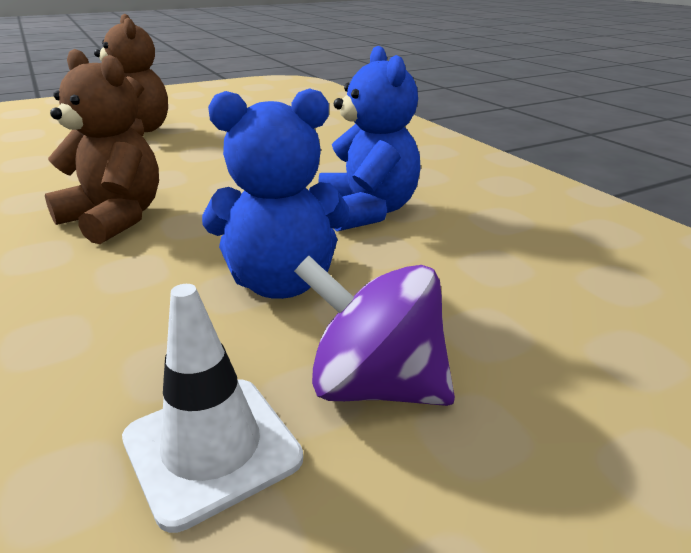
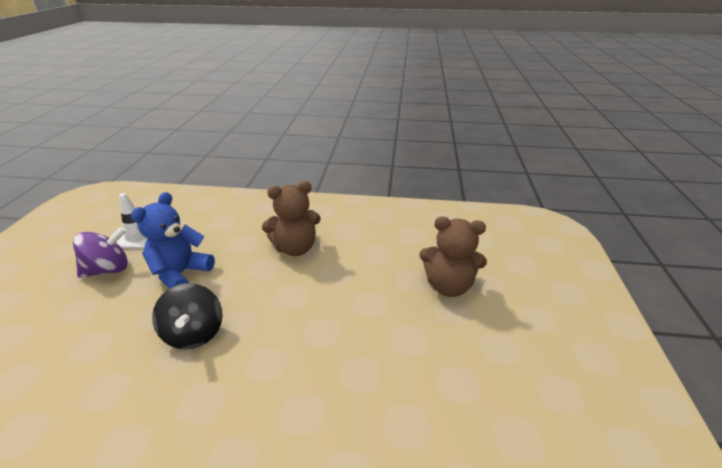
camera: 125 degrees right, 5 degrees up
(367, 212) = (194, 333): blue teddy bear -> black spinning top

